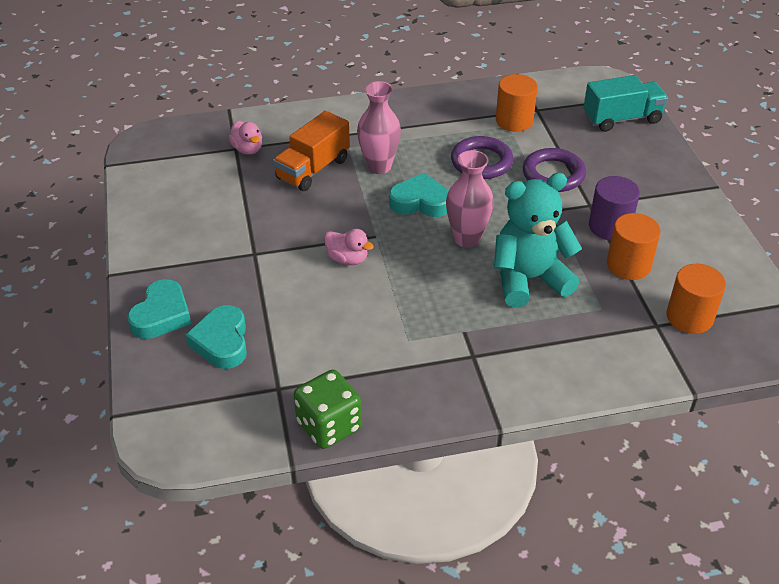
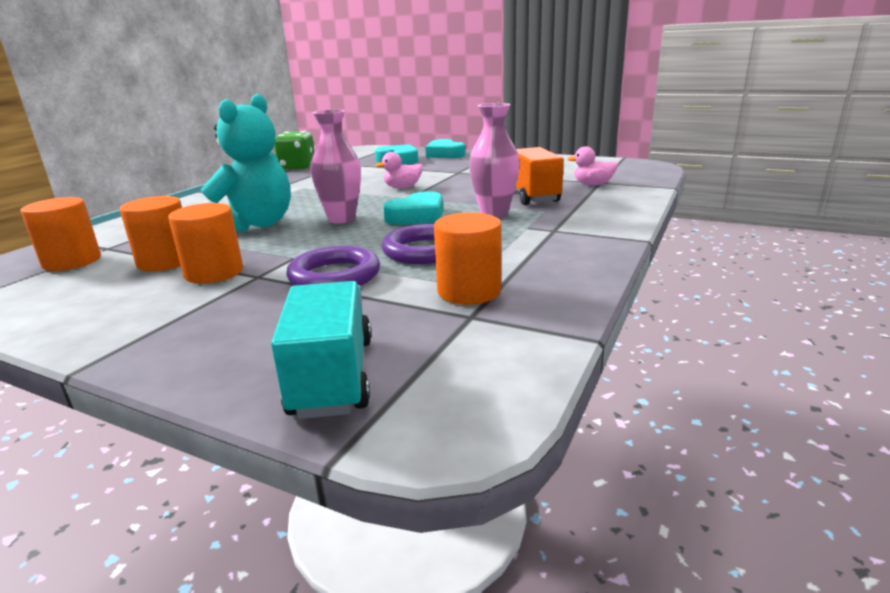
camera: 130 degrees right, 20 degrees down
(609, 226) = (214, 273): purple cylinder -> orange cylinder
(622, 119) = (332, 376): turquoise truck -> turquoise truck turned 150 degrees clockwise

